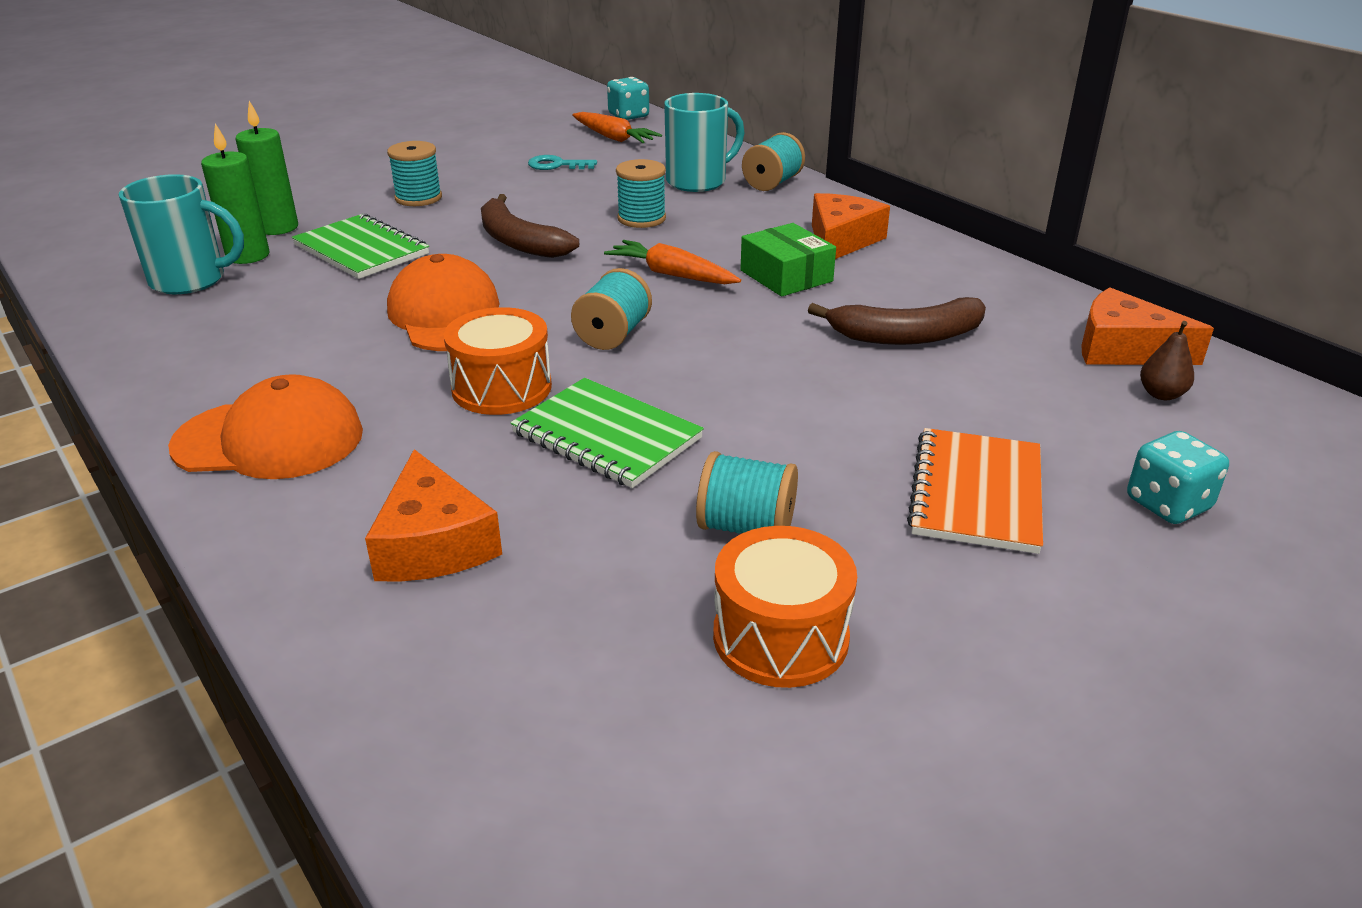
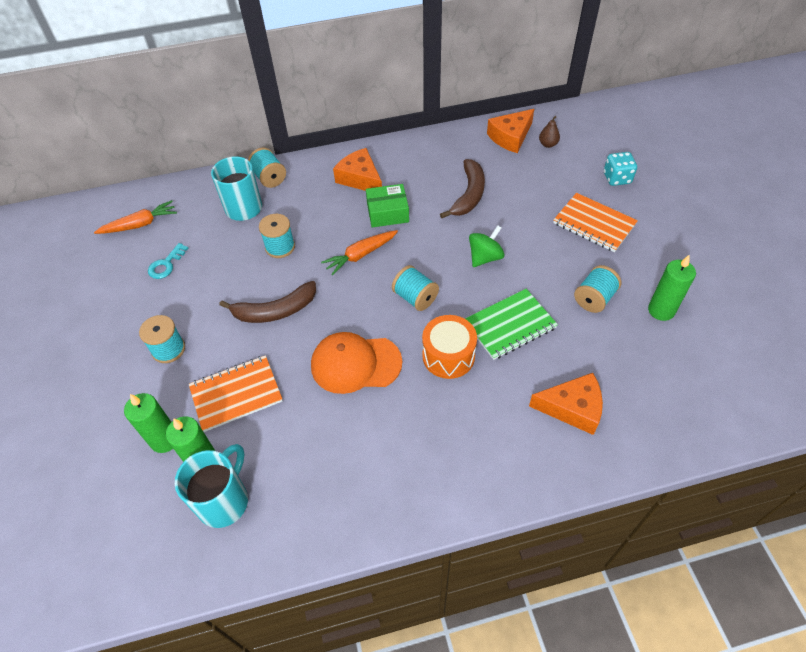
camera: 65 degrees left, 20 degrees up
(269, 439) = (458, 467): orange cap -> none
(361, 250) = (236, 394): green notebook -> orange notebook
(628, 116) = (105, 206): turquoise dice -> none
(759, 380) = (485, 257): none -> green spinning top
(780, 637) = (661, 310): orange drum -> green candle

